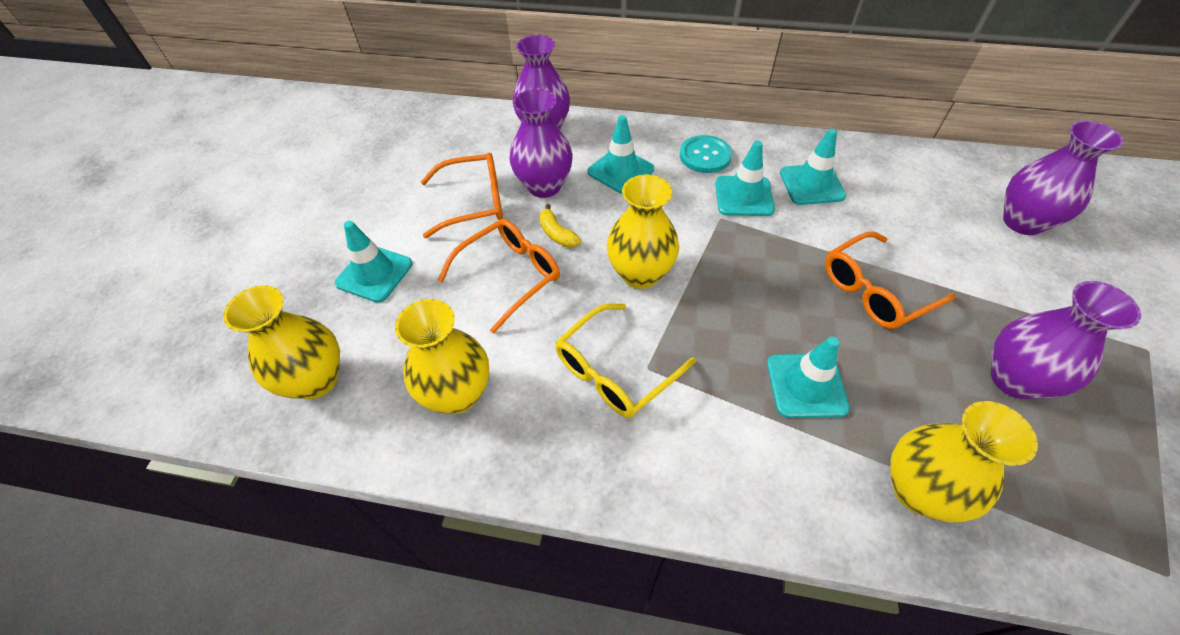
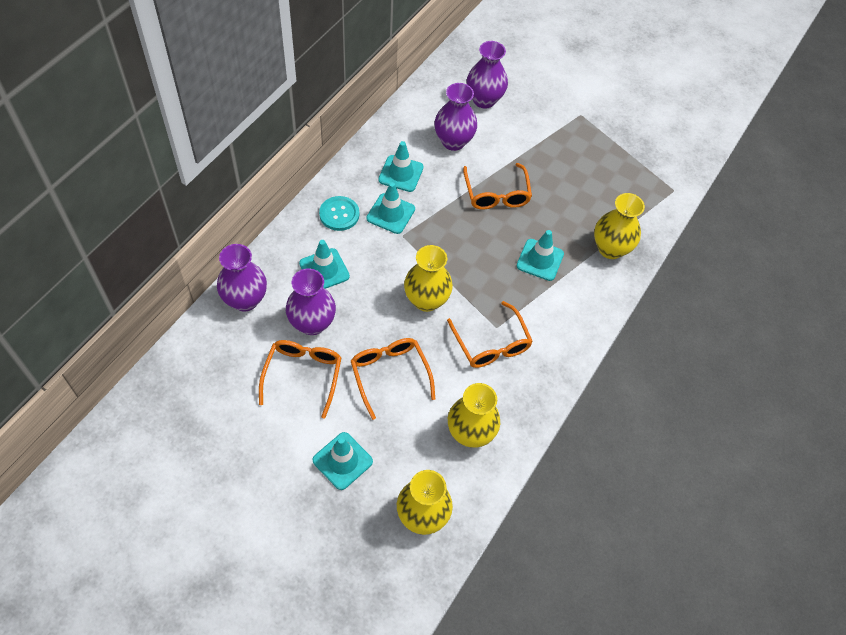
camera: 75 degrees left, 5 degrees up
(557, 234) = (366, 333): yellow banana -> none
(615, 370) = (491, 344): yellow glasses -> orange glasses
(1014, 379) = (573, 174): purple vase -> purple vase (453, 141)

